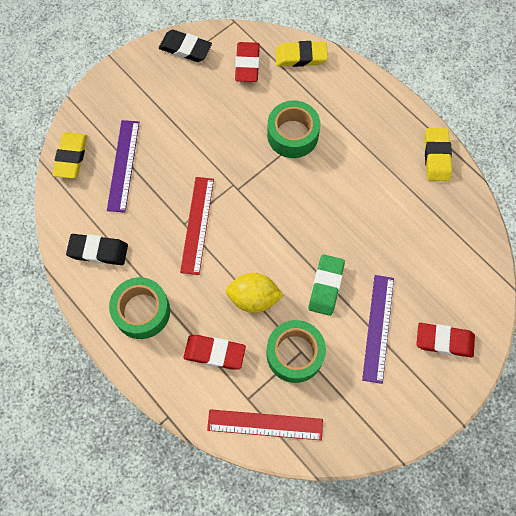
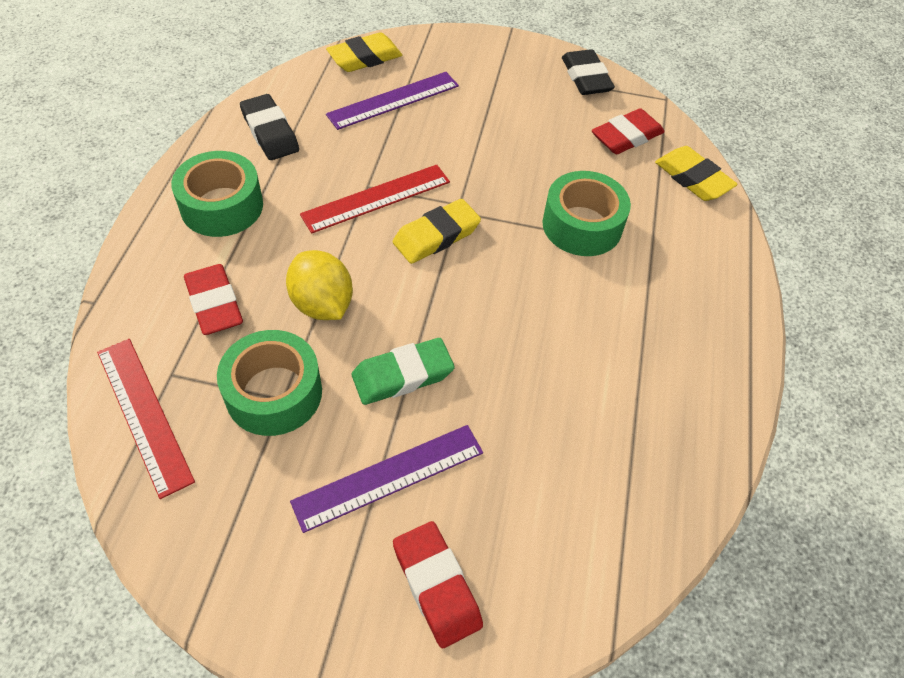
camera: 50 degrees right, 15 degrees down
(436, 156) = (719, 403): yellow eraser -> yellow eraser (436, 236)

